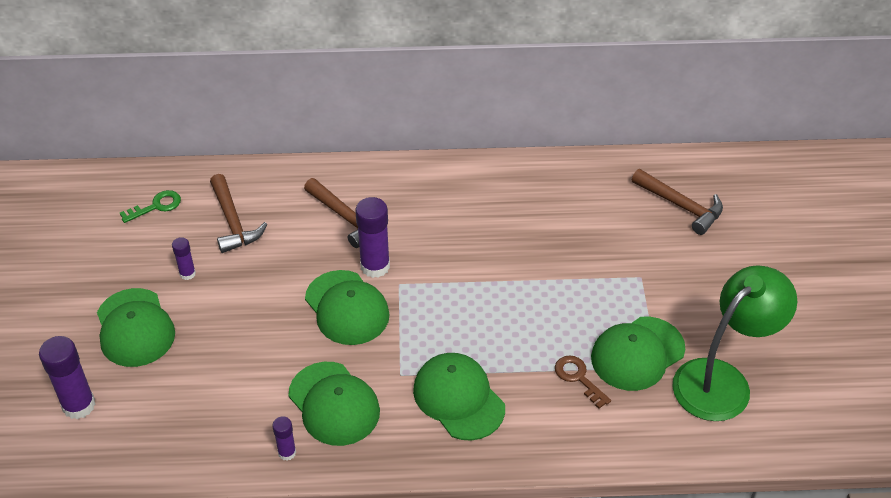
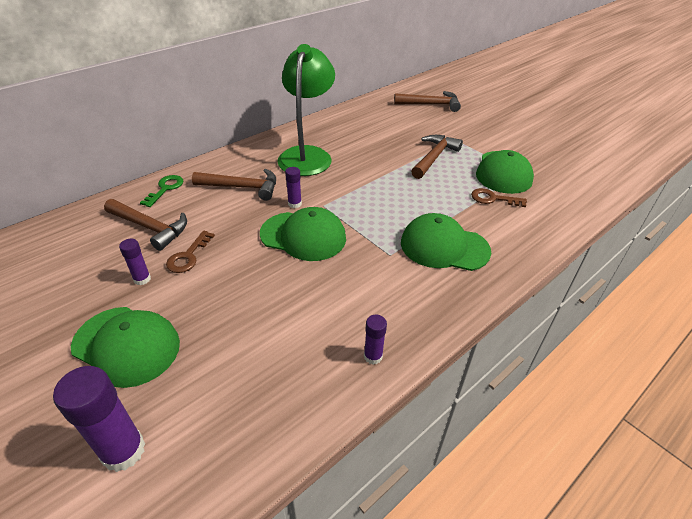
camera: 40 degrees left, 5 degrees down
(156, 206) = (64, 248): green key -> green key (165, 189)
(238, 271) = (188, 256): none -> brown key
(334, 404) = (367, 299): green cap -> none
(375, 266) = (294, 204): purple glue stick -> purple glue stick, size x0.54
(582, 288) = (434, 157): none -> brown hammer
(722, 380) = (557, 163): green lamp -> green lamp (307, 155)

